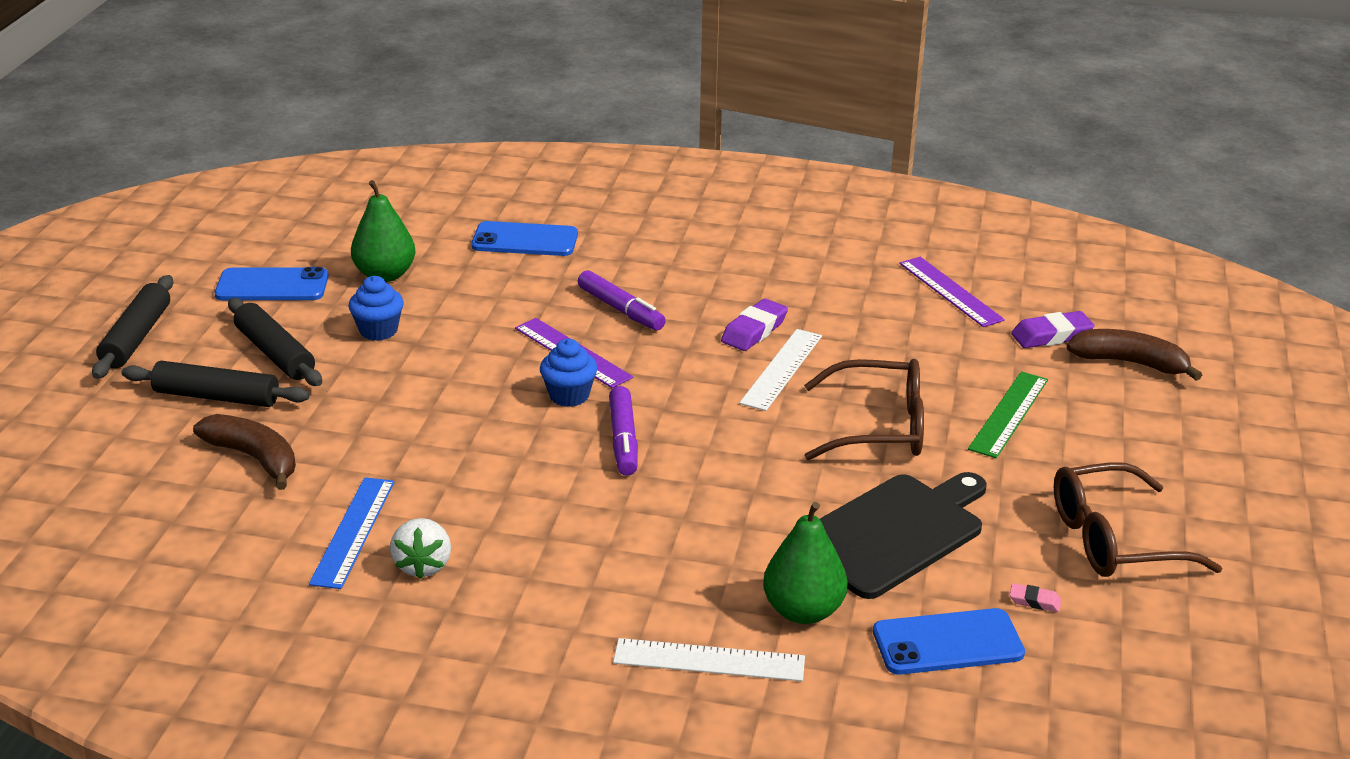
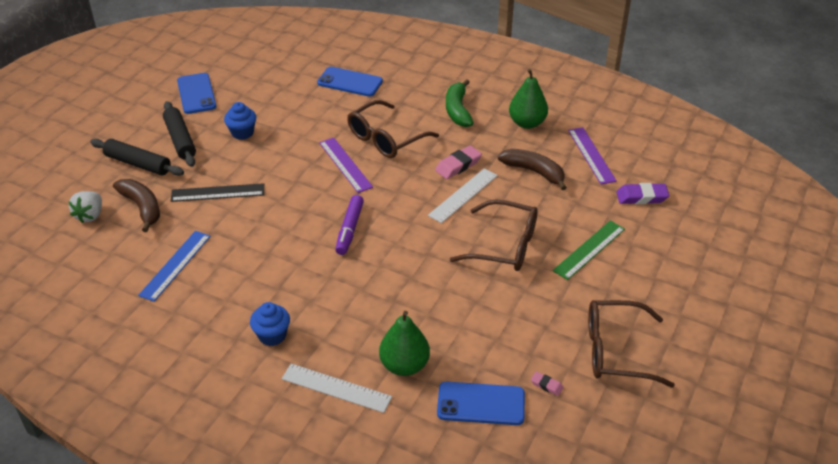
camera: 15 degrees right, 10 degrees up
(137, 337) = (111, 118): black rolling pin -> none
(272, 286) = (196, 94): blue phone -> blue phone turned 60 degrees clockwise
(377, 419) = (218, 193): none -> black ruler
(385, 275) = (261, 95): green pear -> green pear (527, 123)
(423, 565) = (204, 294): white strawberry -> white strawberry (90, 215)
(569, 395) = (331, 194): blue cupcake -> blue cupcake (272, 335)
(621, 310) = (385, 139): purple marker -> brown glasses
(717, 258) = (457, 110): none -> green banana
(754, 331) = (458, 165): purple eraser -> pink eraser
(892, 533) = (480, 321): black cutting board -> none
(1130, 363) = (684, 225): brown banana -> brown banana (534, 172)

